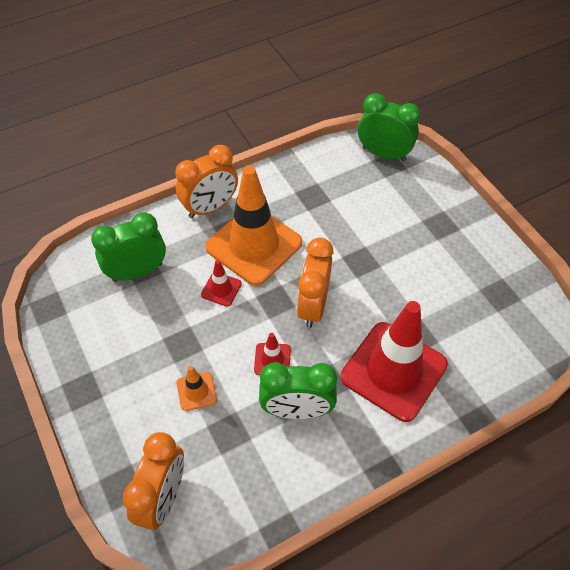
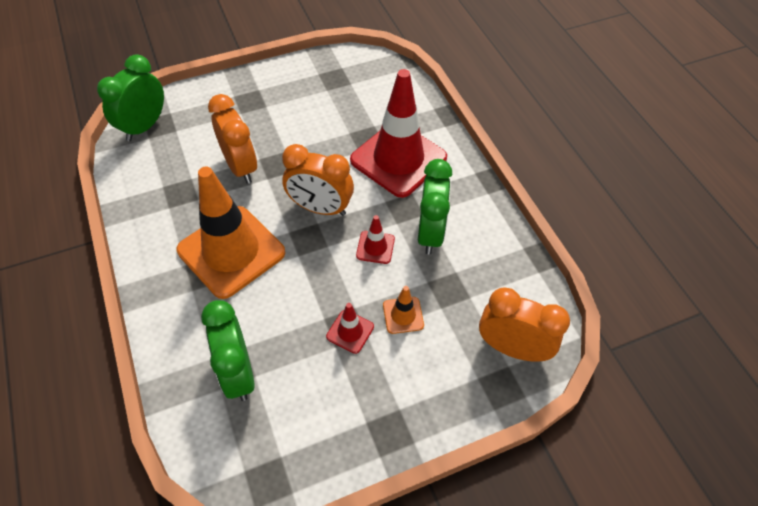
camera: 85 degrees left, 0 degrees up
(210, 207) = (163, 291): orange clock -> orange clock (240, 167)
(221, 289) = (283, 286): red traffic cone -> red traffic cone (350, 331)

